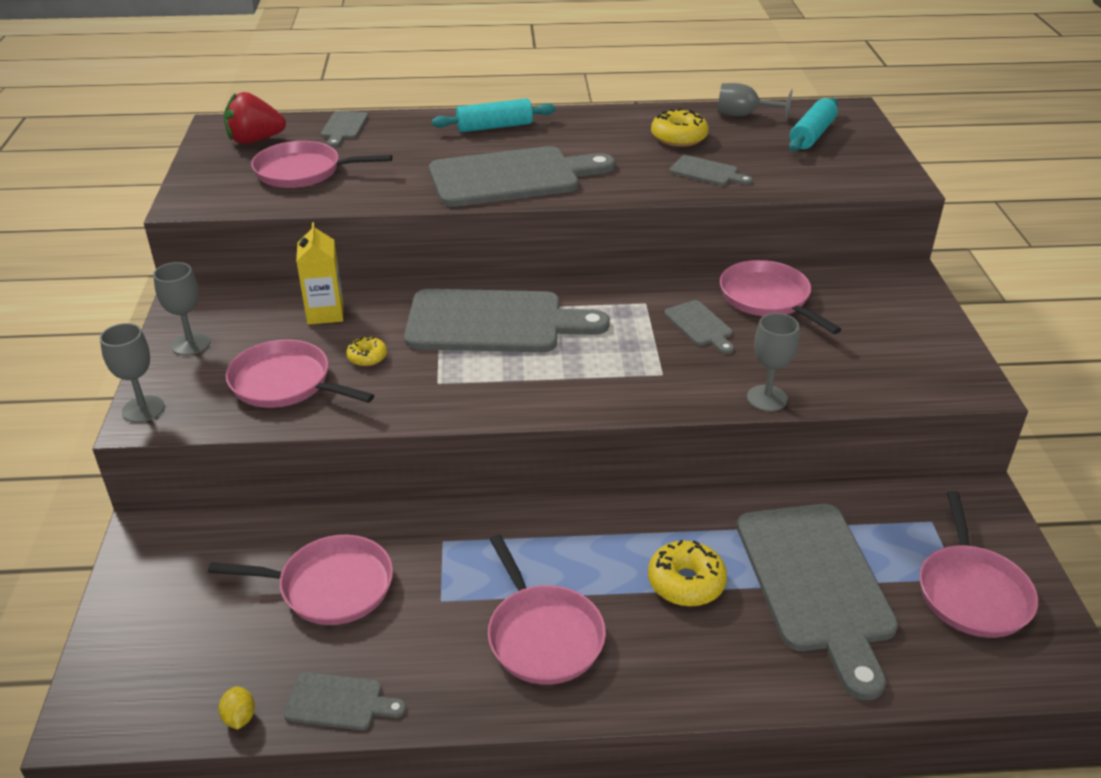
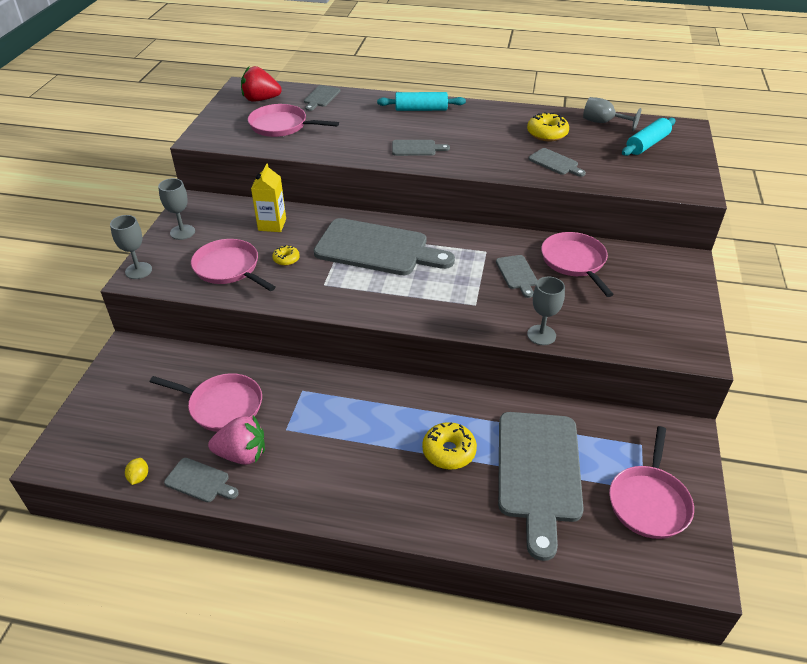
camera: 15 degrees right, 5 degrees up
(389, 649) = (242, 454): none -> pink strawberry
(512, 177) = (416, 148): grey cutting board -> grey cutting board, size x0.45
(543, 635) = (341, 467): pink pan -> none

